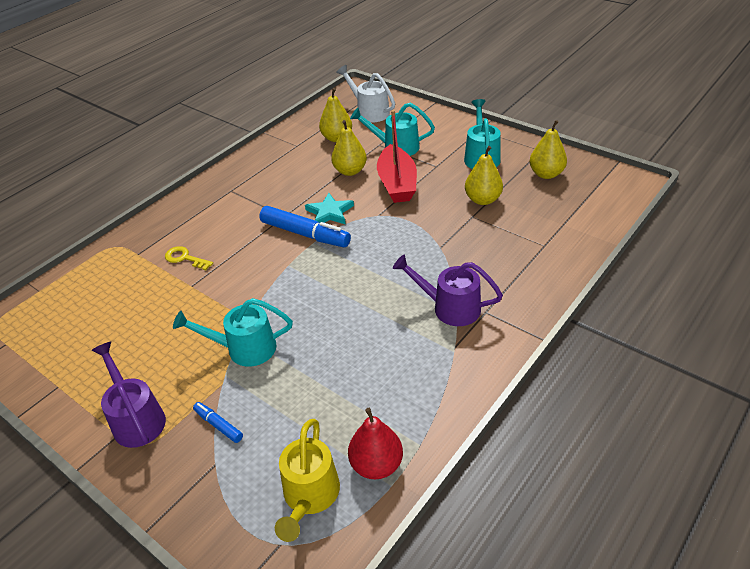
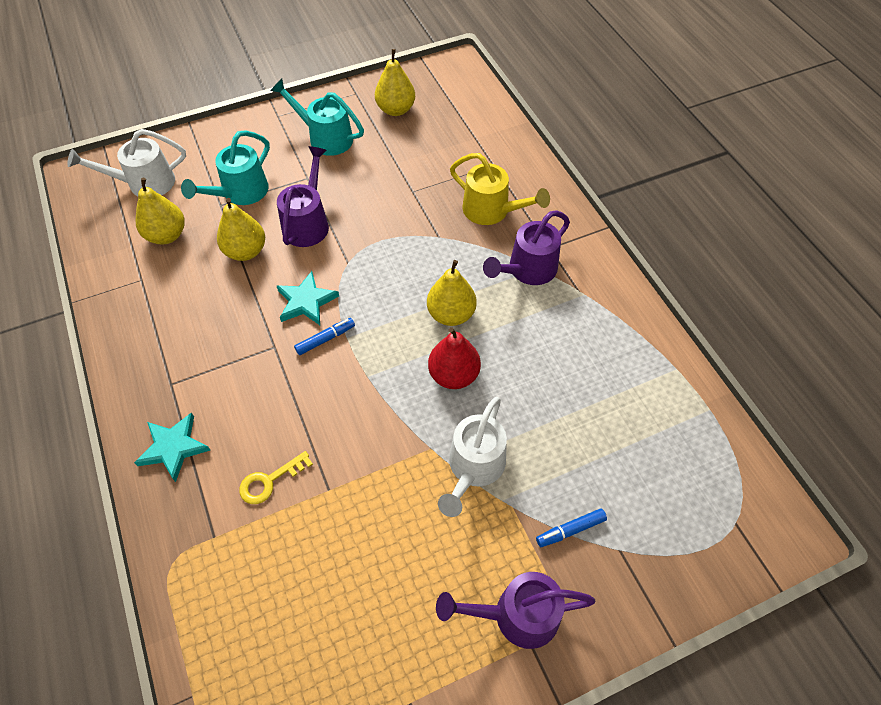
camera: 65 degrees left, 15 degrees up
(188, 212) = (173, 447): none -> turquoise star
(243, 349) = (473, 468): turquoise watering can -> white watering can
(305, 234) = (325, 339): blue marker -> blue marker, size x0.50
(309, 497) = (695, 479): yellow watering can -> yellow watering can (492, 211)
(376, 465) = (683, 411): red pear -> red pear (453, 375)
(397, 184) = (308, 222): red boat -> purple watering can
(482, 200) = (394, 171): yellow pear -> yellow pear (451, 314)

